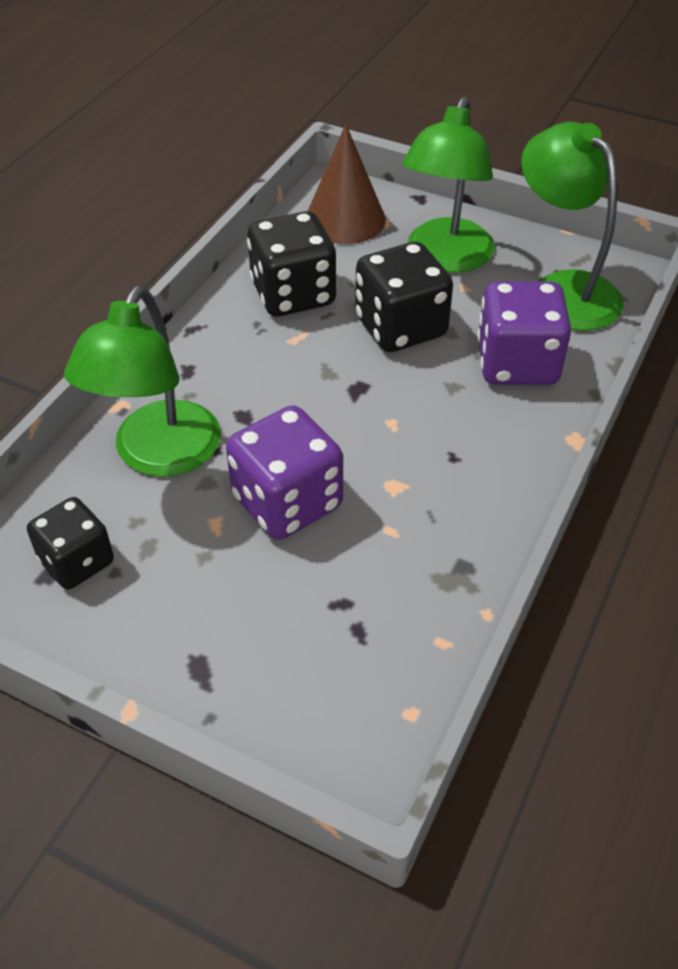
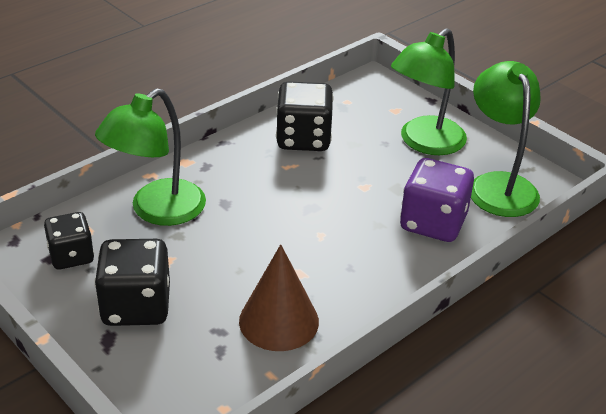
camera: 20 degrees right, 10 degrees down
(287, 502) = (221, 262): purple dice -> none
(345, 219) = (369, 101): brown cone -> brown cone (279, 321)
(400, 327) = (364, 178): black dice -> black dice (136, 306)

